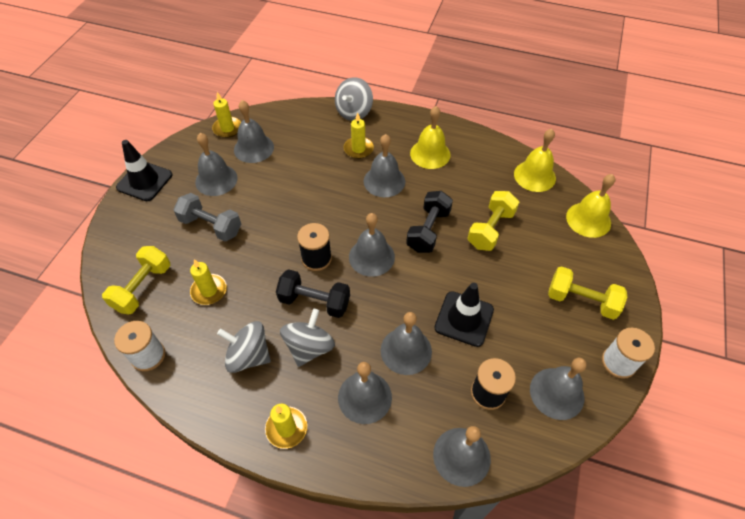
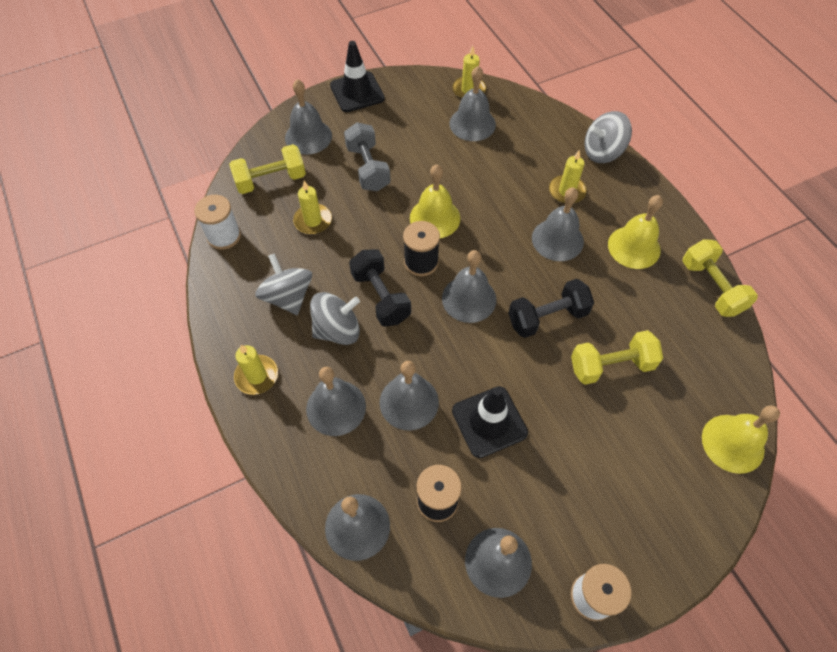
camera: 45 degrees right, 5 degrees up
(216, 180) = (412, 131): grey bell -> grey bell (308, 136)
(534, 176) = (724, 353): yellow bell -> yellow bell (435, 218)
(581, 301) = (624, 509): yellow dumbbell -> yellow dumbbell (711, 287)

